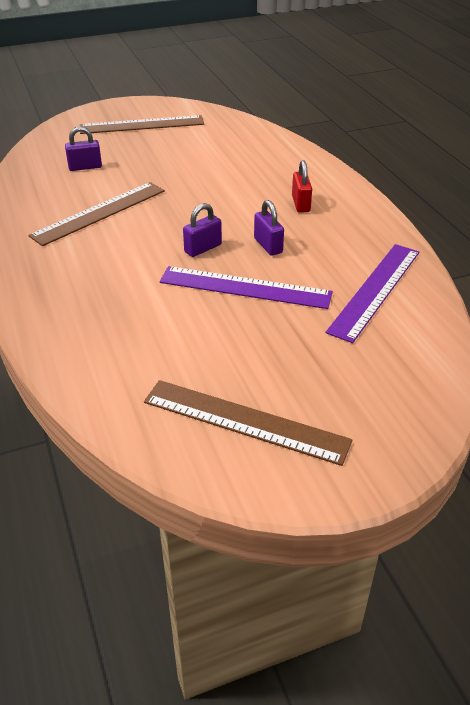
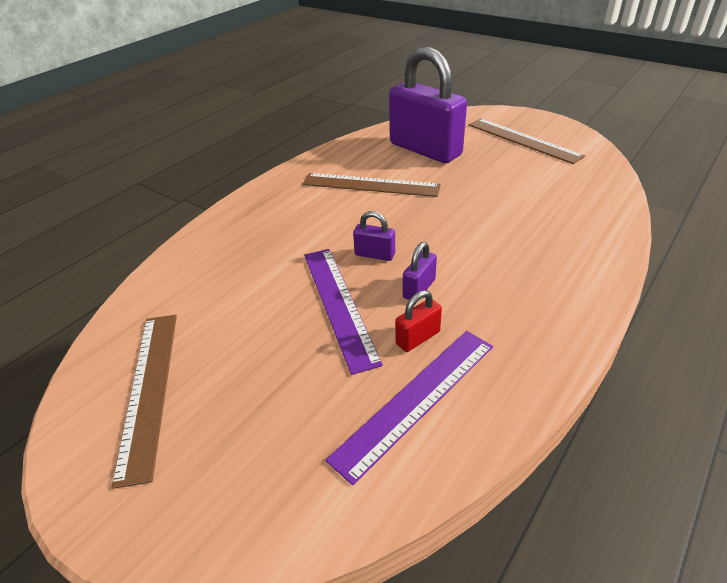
camera: 60 degrees right, 0 degrees up
(85, 167) = (425, 149): purple padlock -> purple padlock, size x2.48
(301, 204) = (516, 277): red padlock -> red padlock (418, 338)
(375, 290) = (417, 399): purple ruler -> purple ruler turned 45 degrees counterclockwise

